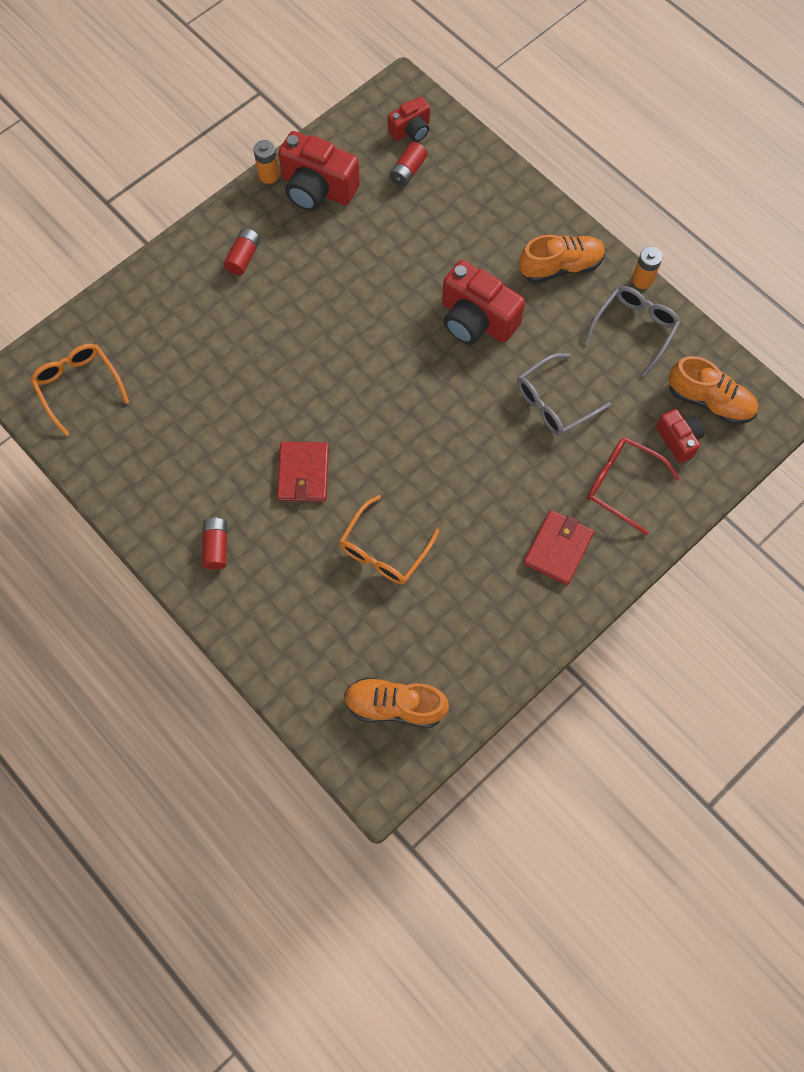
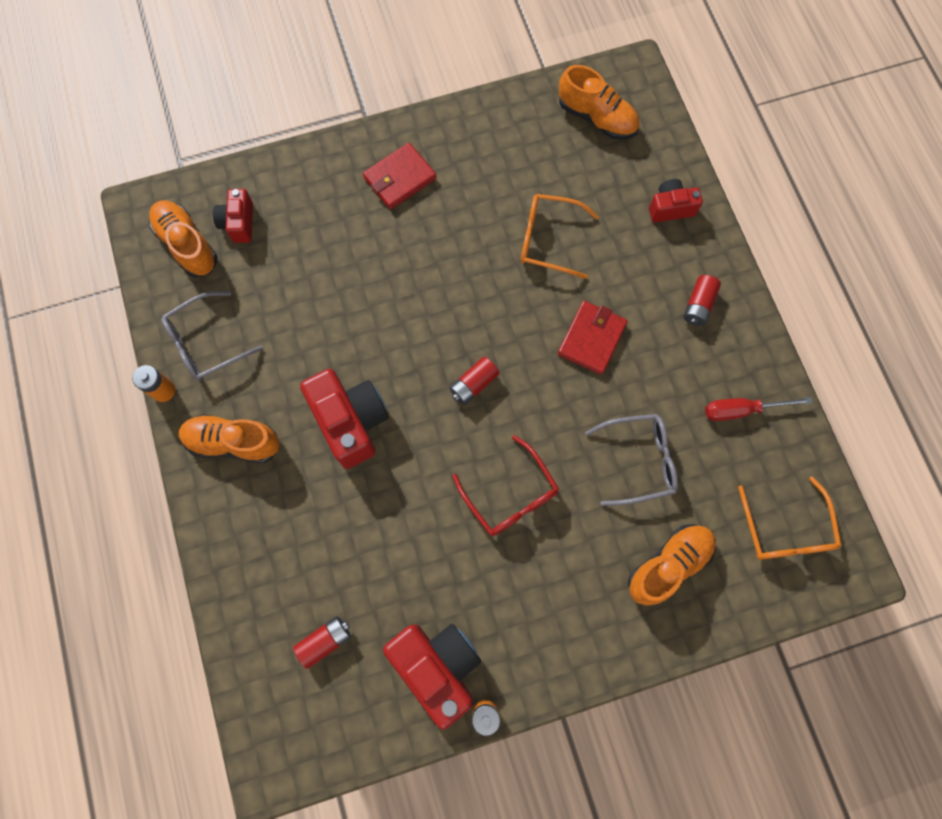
camera: 155 degrees left, 5 degrees up
(145, 468) = (741, 410): none -> red screwdriver
(167, 322) = (668, 565): none -> orange shoe
(243, 257) = (557, 610): red battery -> red battery (473, 384)
(384, 550) = (549, 240): orange glasses -> orange glasses turned 135 degrees counterclockwise
(411, 130) = (292, 699): red camera -> red camera (670, 208)
(555, 402) = (325, 305): grey glasses -> grey glasses (639, 460)
(622, 485) = (312, 206): red glasses -> red glasses (510, 495)

